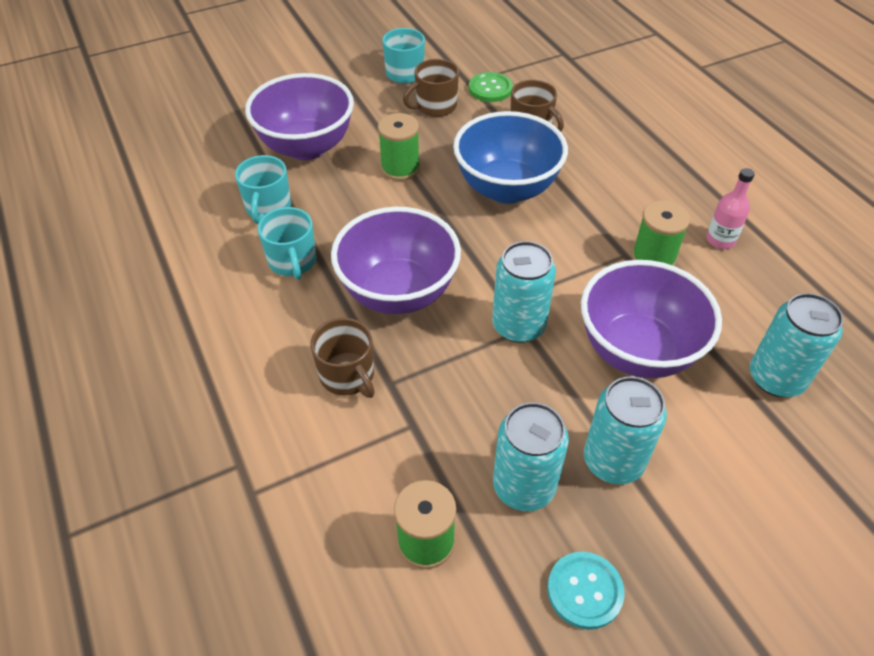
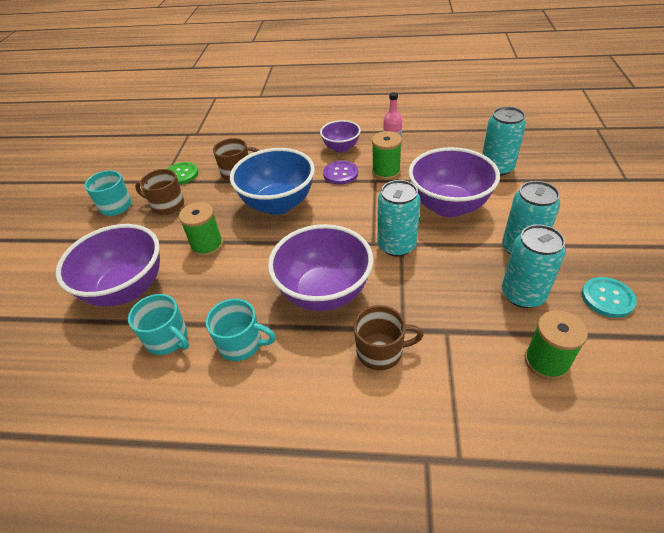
camera: 55 degrees left, 5 degrees down
(435, 106) = (167, 205): brown mug -> brown mug turned 105 degrees clockwise
(609, 216) = (340, 174): none -> purple button
(663, 193) = (341, 148): none -> purple bowl

